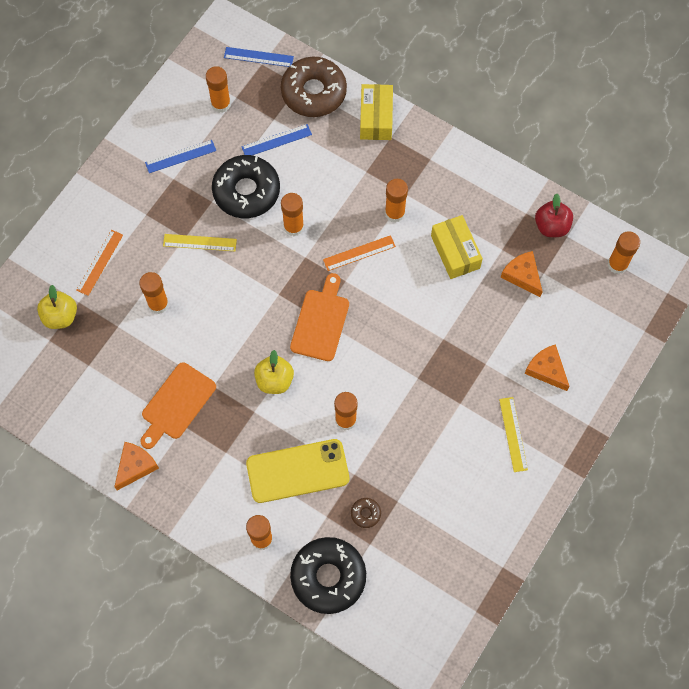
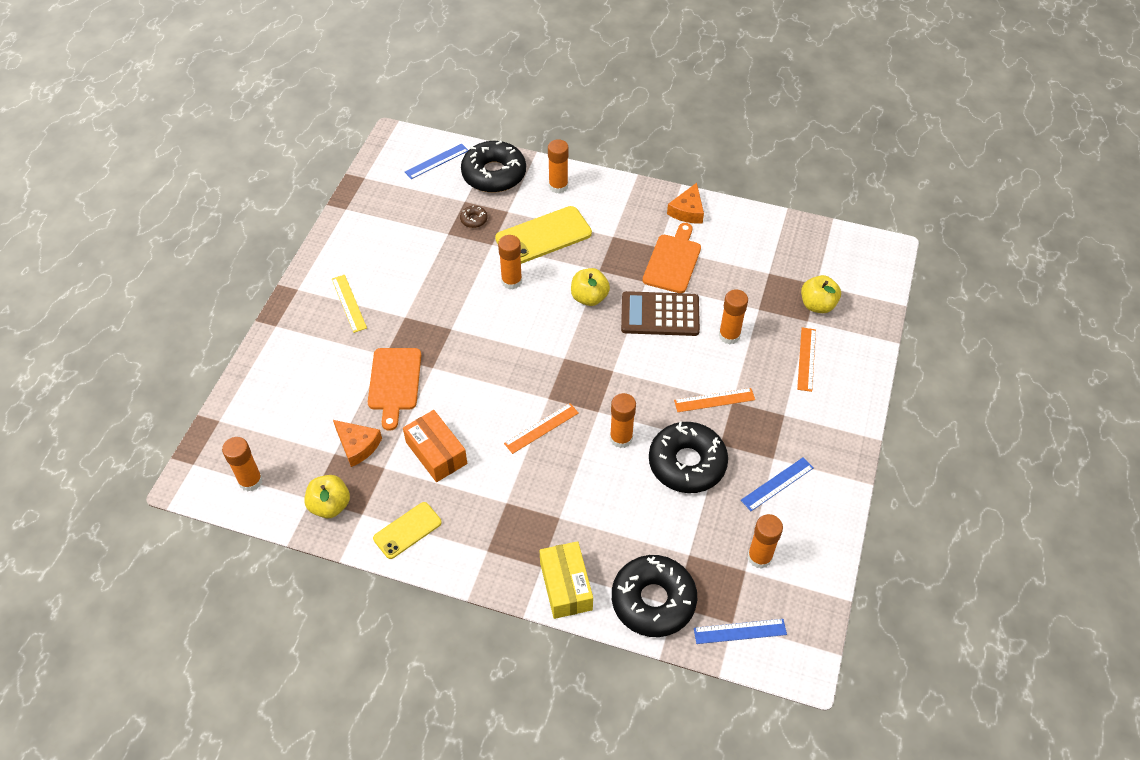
camera: 165 degrees right, 15 degrees down
(199, 242) = (714, 400): yellow ruler -> orange ruler
(213, 343) = (660, 315): none -> brown calculator
(276, 140) = (676, 528): blue ruler -> blue ruler (436, 161)
(313, 92) = (653, 601): brown donut -> black donut
(321, 321) = (561, 355): orange cutting board -> orange cutting board (394, 382)
(394, 213) = (513, 478): orange glue stick -> none
(455, 252) = (436, 453): yellow box -> orange box
(490, 190) = (407, 530): none -> yellow phone
(546, 370) = (321, 363): orange cheese -> none
(551, 226) = (330, 505): red apple -> yellow apple

